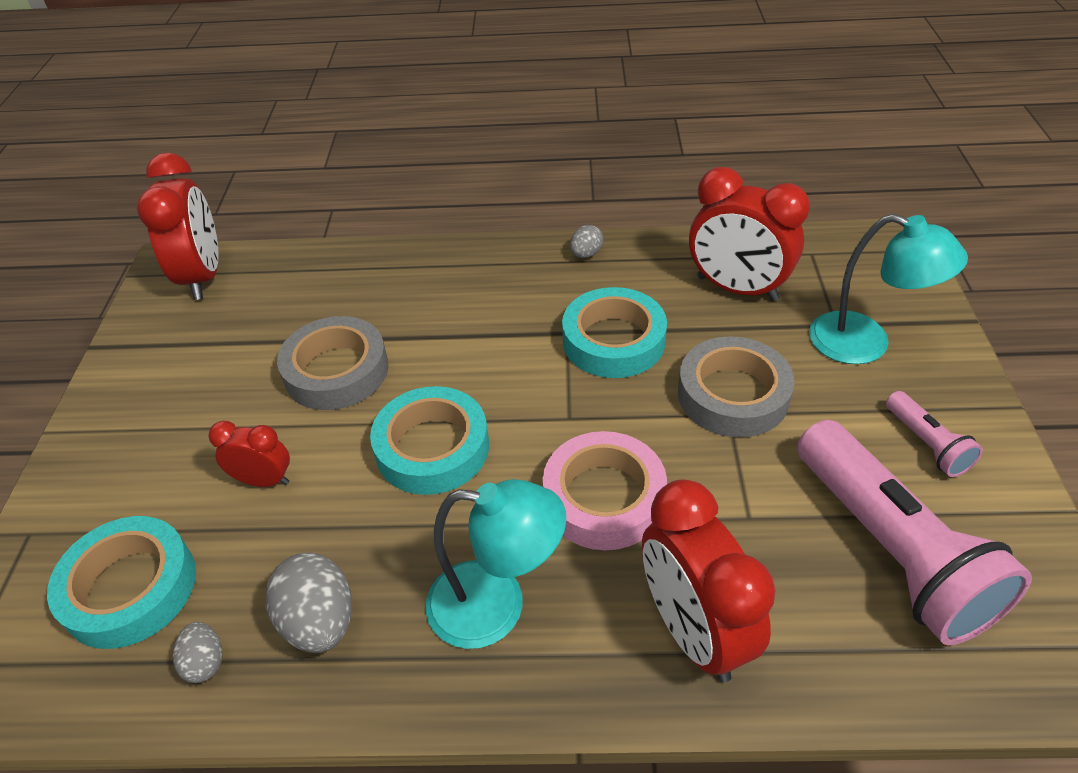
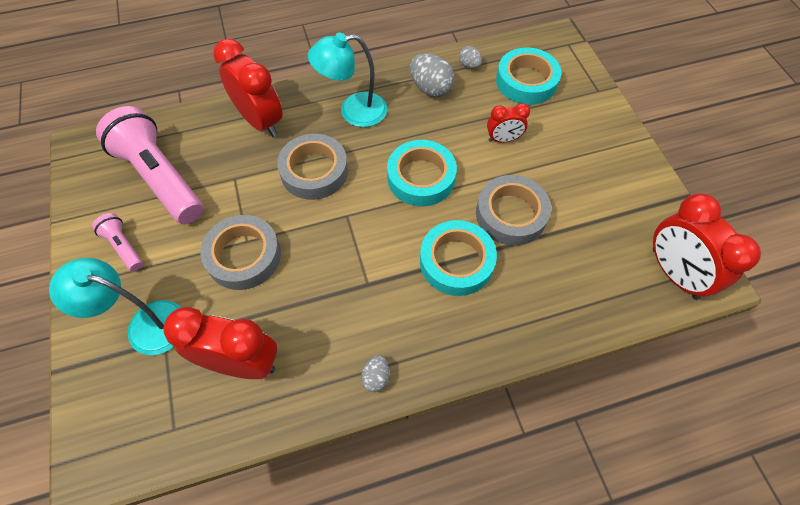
camera: 160 degrees right, 15 degrees up
(604, 498) = (314, 171): pink tape -> grey tape
(613, 341) = (331, 284): turquoise tape -> turquoise tape (456, 261)

